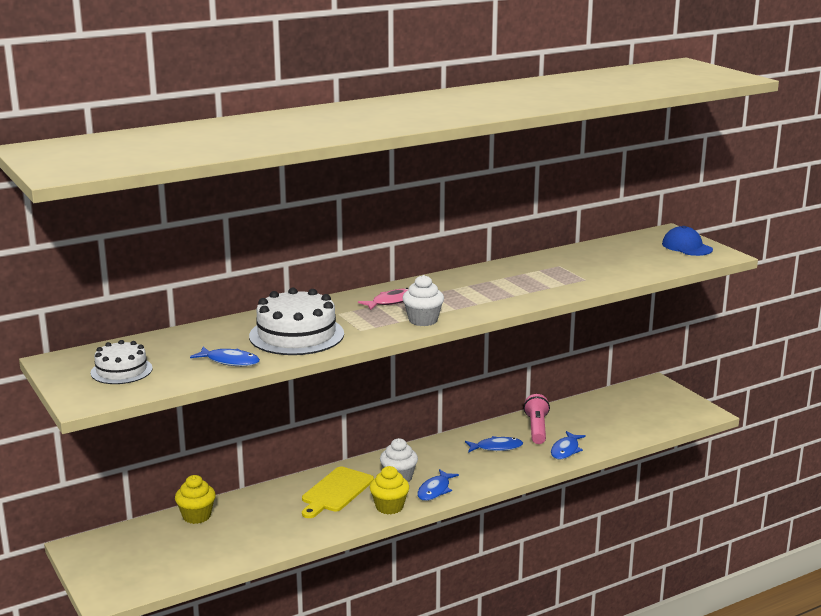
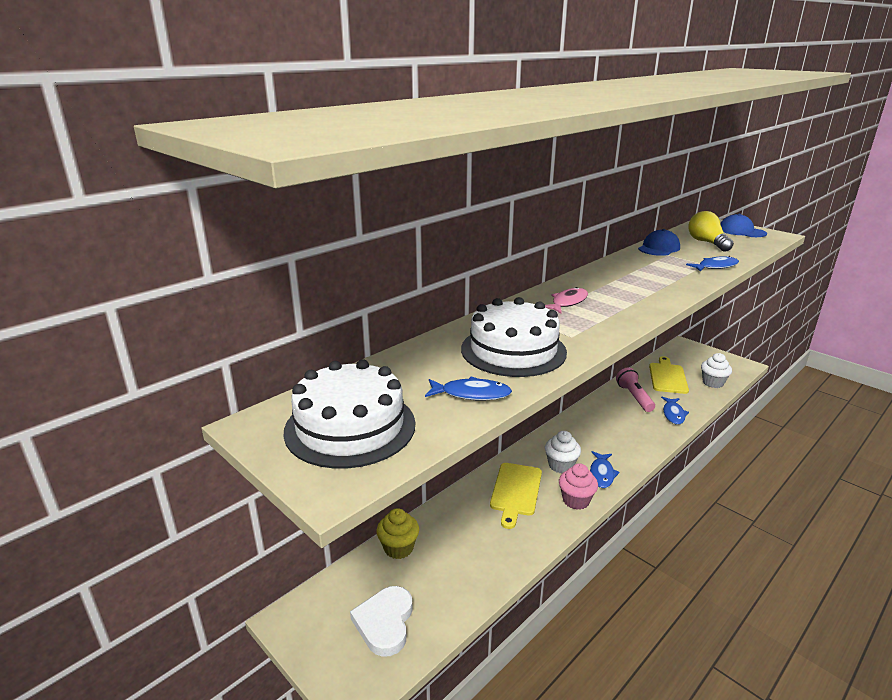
camera: 15 degrees left, 5 degrees up
(121, 370) = (350, 427): white cake -> white cake, size x1.67
(154, 561) = (385, 622): none -> white heart
(389, 507) = (576, 500): yellow cupcake -> pink cupcake
(423, 320) = (619, 318): white cupcake -> white cupcake (713, 383)
(496, 447) = (617, 420): blue fish -> blue fish (715, 267)
(559, 257) = (659, 248): none -> blue cap
(597, 414) = (667, 377): none -> yellow cutting board
(624, 256) = (707, 243): none -> yellow light bulb

